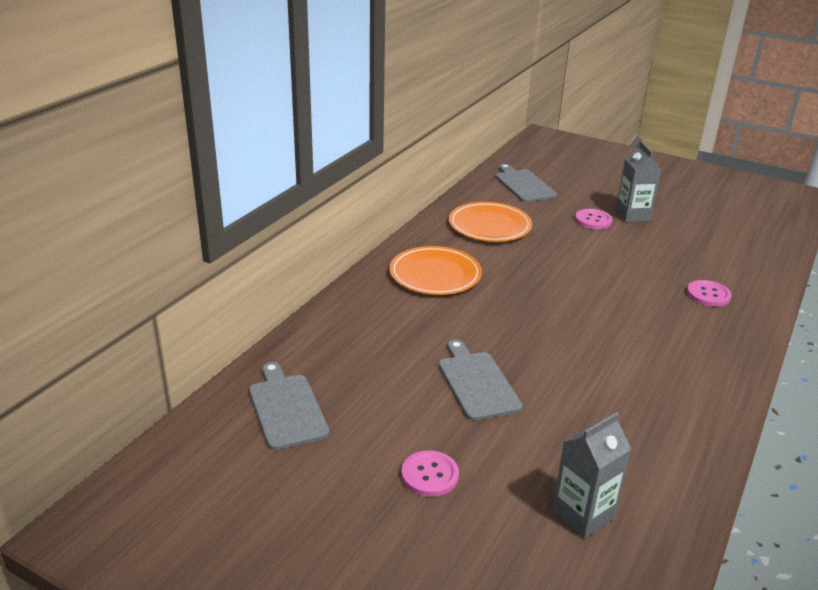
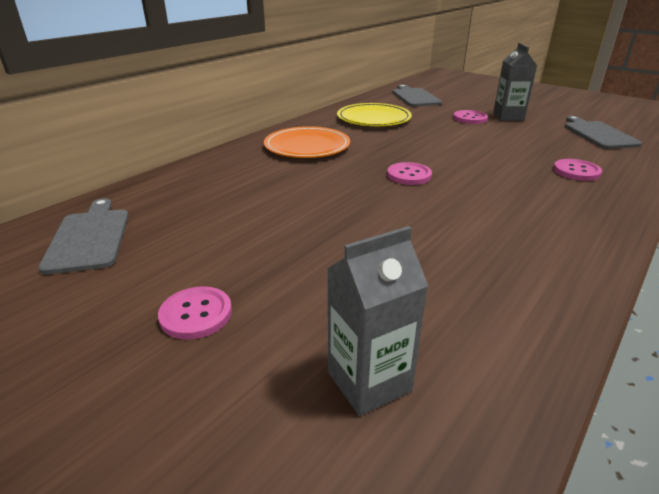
camera: 10 degrees right, 0 degrees up
(477, 383) = (302, 228): grey cutting board -> grey cutting board (598, 134)
(489, 225) = (373, 118): orange plate -> yellow plate
(552, 310) = (409, 175): none -> pink button

